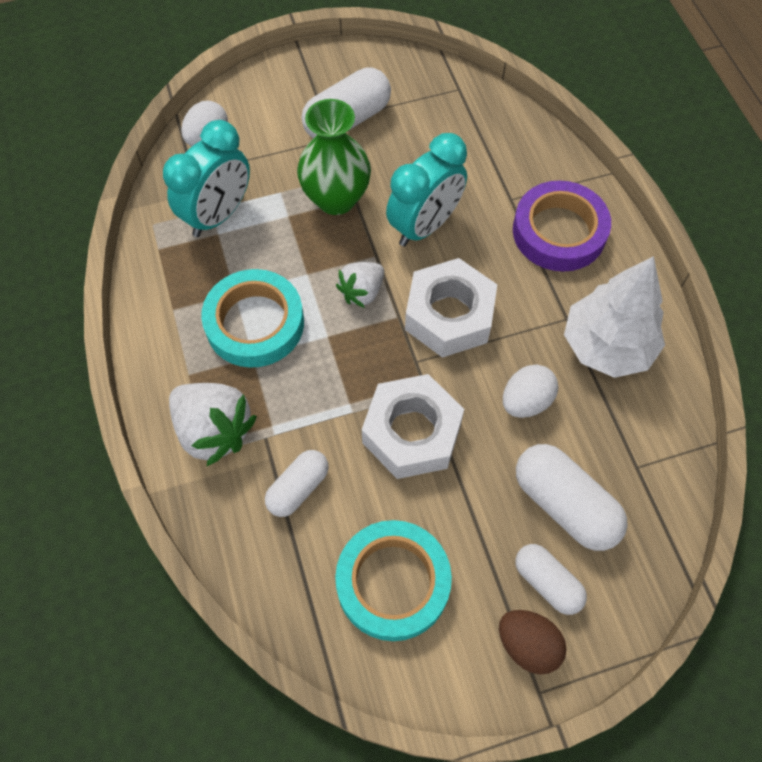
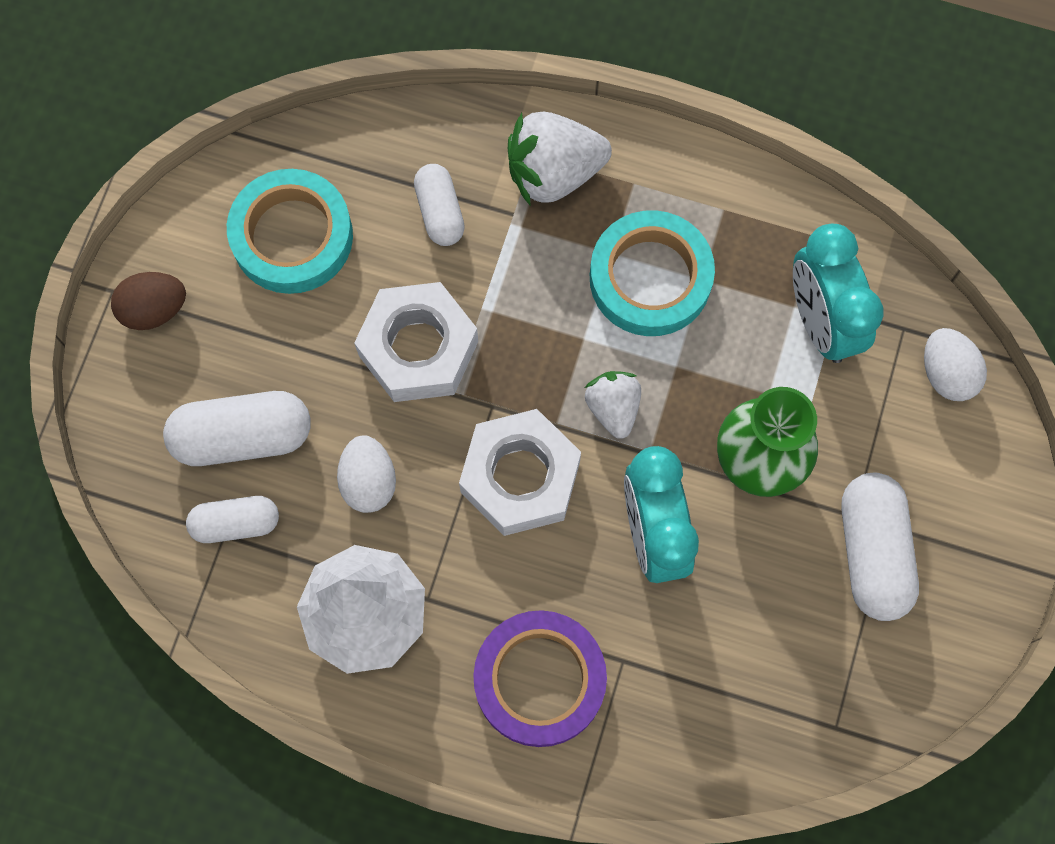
camera: 125 degrees right, 10 degrees up
(547, 582) = (189, 366): white capsule -> white capsule (236, 523)

